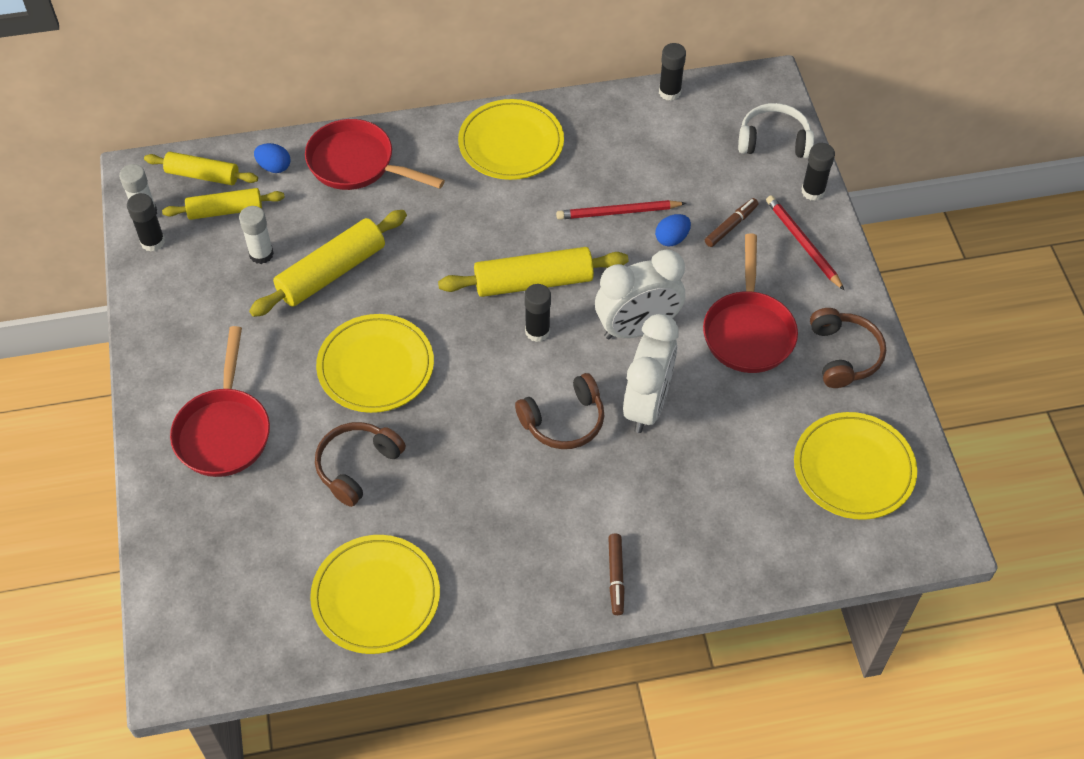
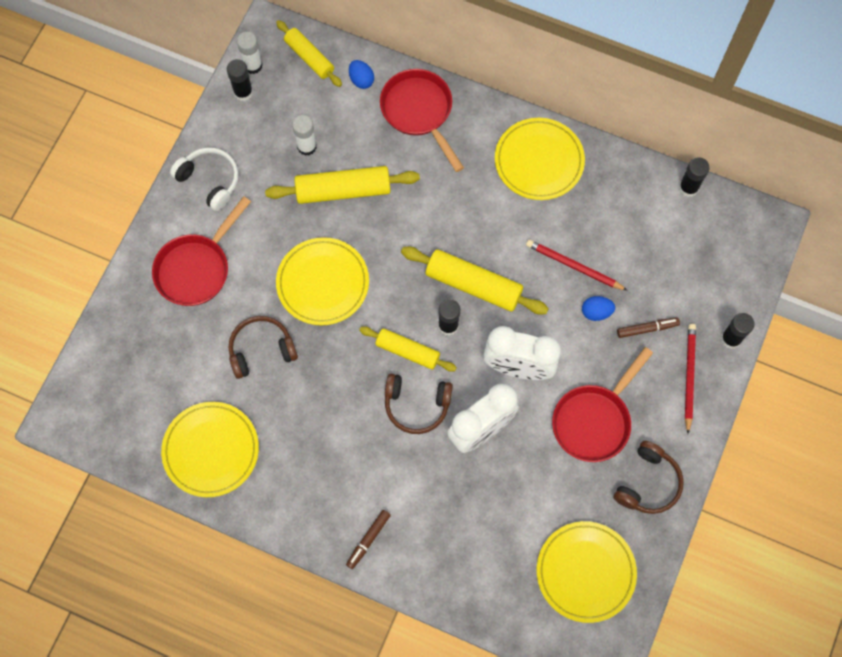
camera: 35 degrees right, 15 degrees up
(225, 211) = (306, 96): yellow rolling pin -> yellow rolling pin (407, 351)
(774, 141) = (735, 278): white headphones -> white headphones (209, 181)

